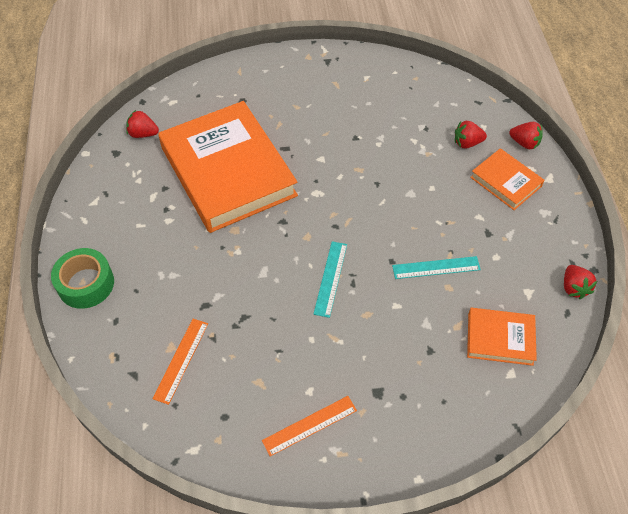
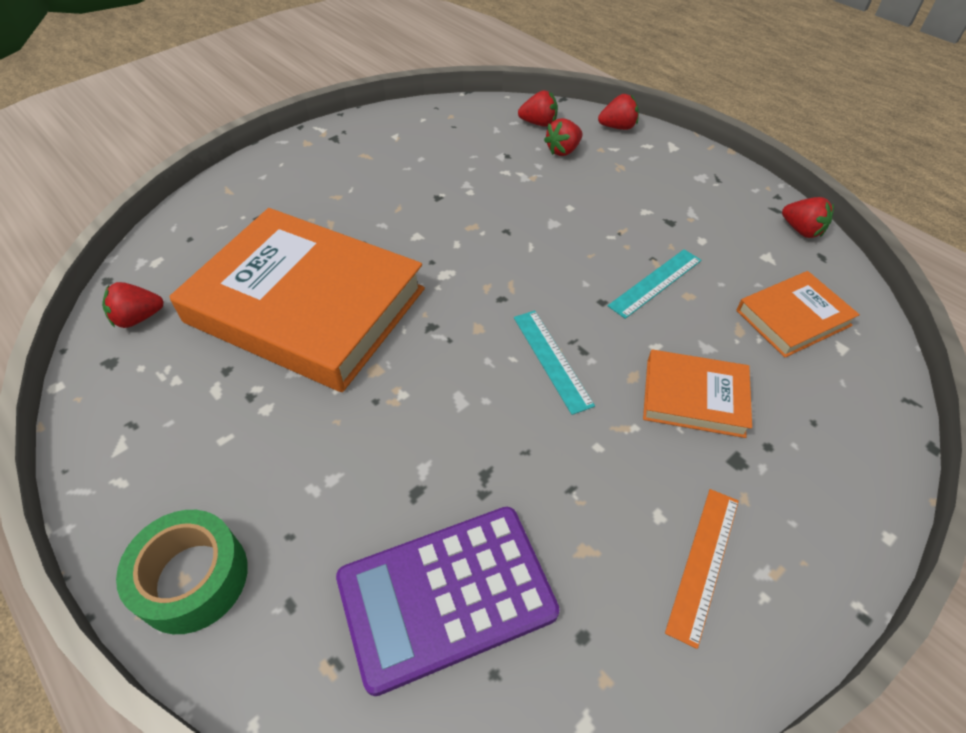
camera: 35 degrees left, 5 degrees down
(181, 360) = (446, 596): orange ruler -> purple calculator
(470, 113) = (539, 123): none -> red strawberry
(505, 182) = (636, 168): orange book -> orange book (694, 397)

